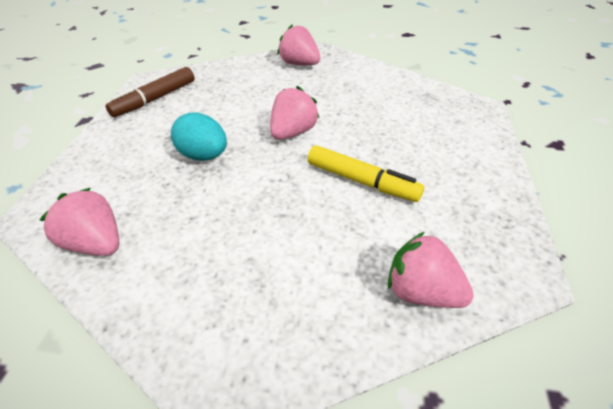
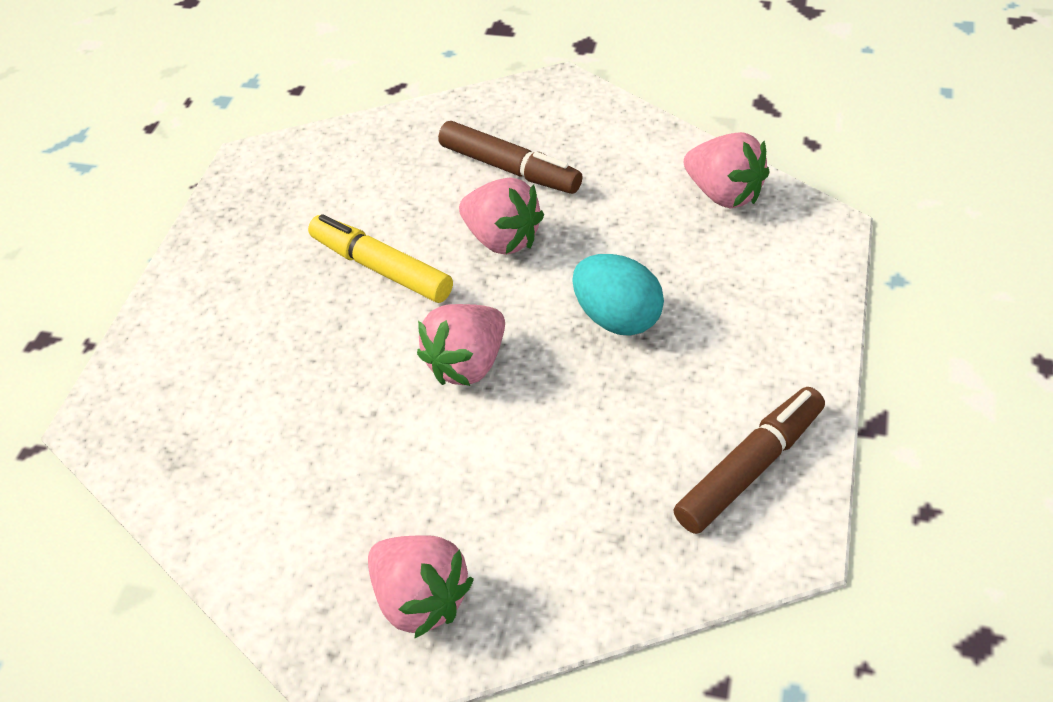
camera: 170 degrees left, 5 degrees up
(277, 267) = (510, 168): none -> brown marker
(421, 292) = (366, 147): pink strawberry -> pink strawberry (502, 239)

